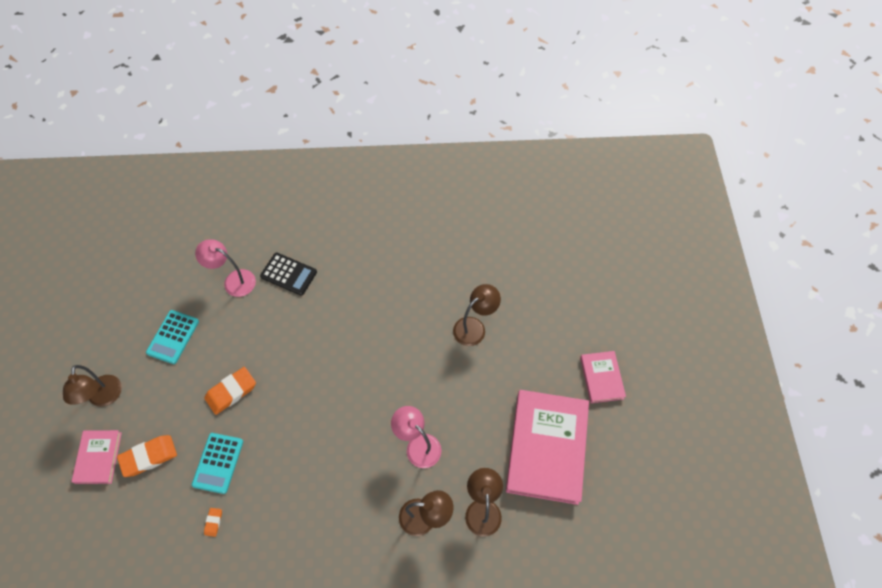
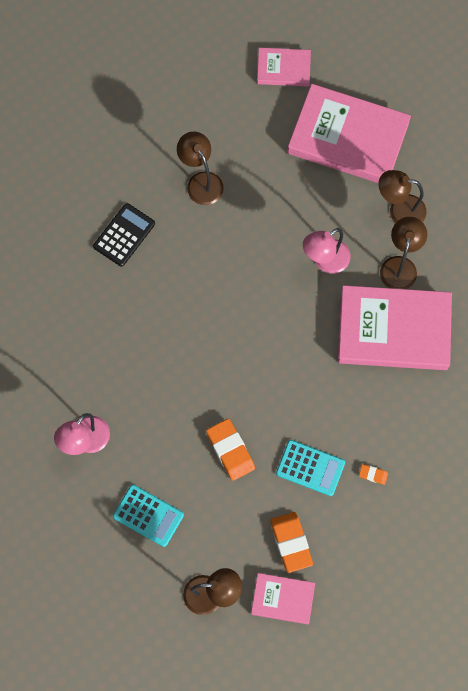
camera: 80 degrees left, 10 degrees up
(288, 274) = (90, 376): black calculator -> black calculator (124, 235)
(358, 521) = (393, 330): none -> pink book

